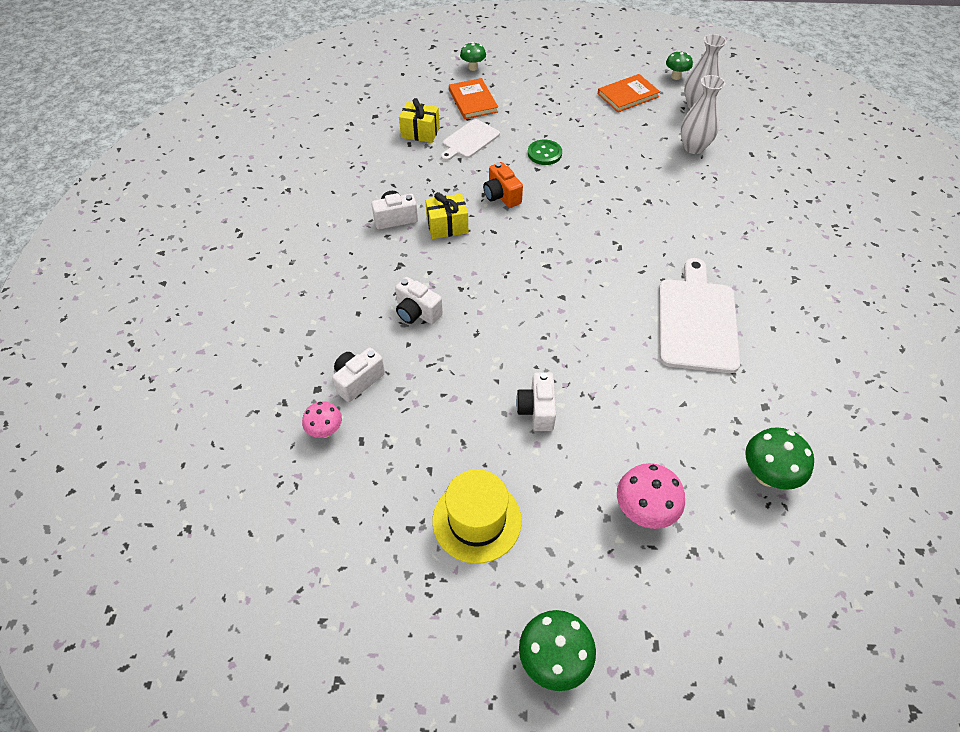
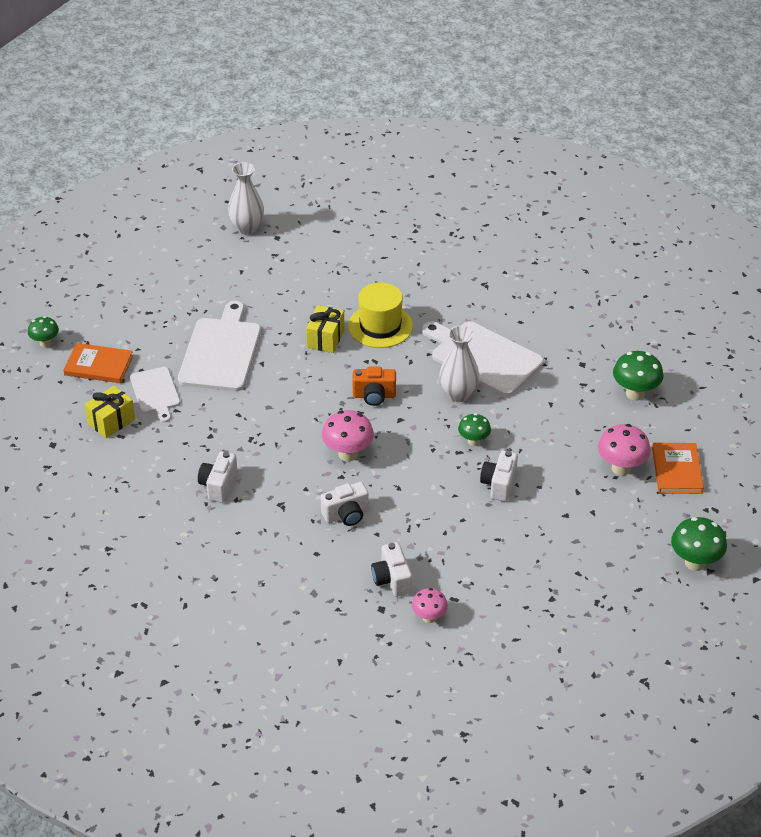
camera: 60 degrees left, 10 degrees down
(447, 226) = (259, 455): yellow gift -> yellow gift (325, 339)
(477, 520) = (570, 558): yellow hat -> yellow hat (380, 326)
(491, 281) = (348, 454): none -> pink mushroom
(501, 196) = (251, 403): orange camera -> orange camera (374, 396)
(537, 410) = (499, 484): white camera -> white camera turned 75 degrees clockwise
(544, 153) = (221, 352): green button -> white cutting board
(628, 95) = (192, 262): orange book -> orange book (676, 470)
(676, 76) = (196, 219): green mushroom -> green mushroom (473, 441)
(693, 147) = (298, 259): white vase -> white vase (458, 394)

